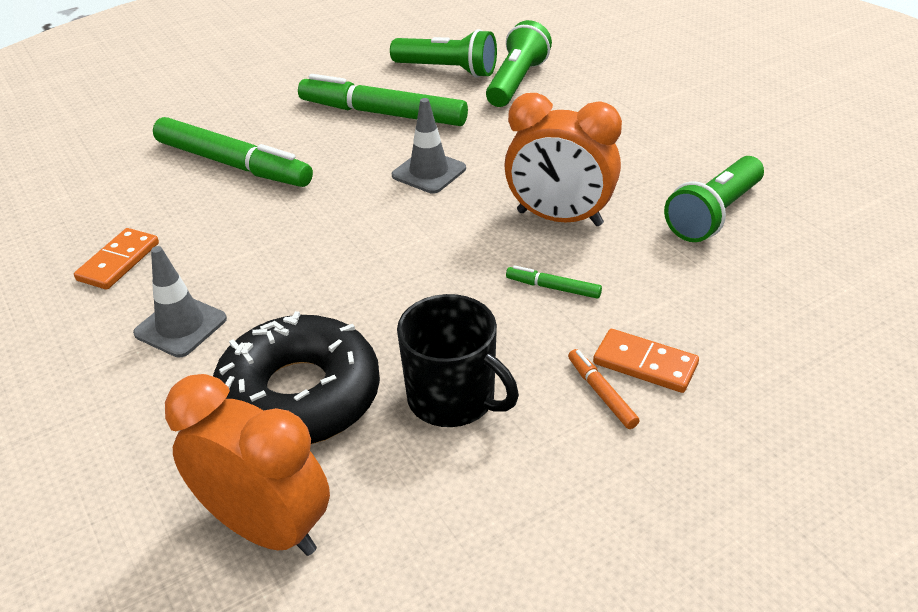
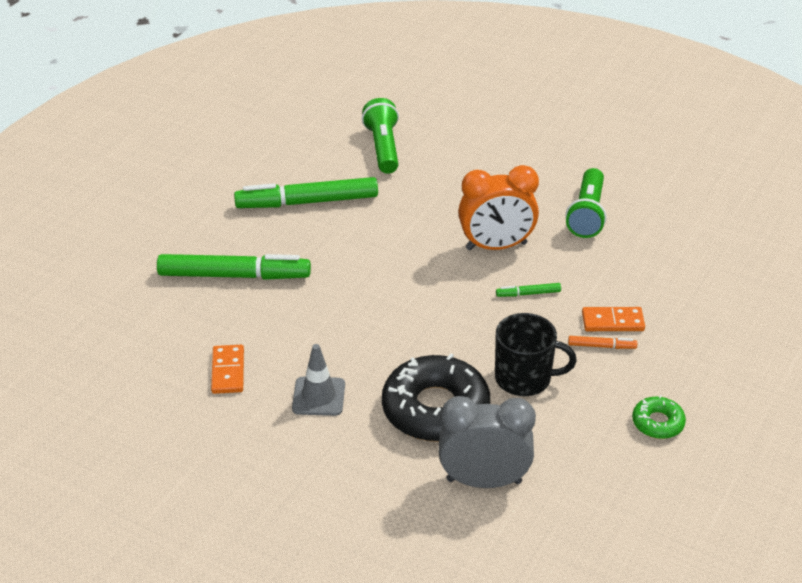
camera: 30 degrees left, 0 degrees up
(266, 528) = (484, 481): orange clock -> grey clock
(429, 172) = (383, 239): grey traffic cone -> none
(447, 70) = (322, 151): green flashlight -> none
(601, 393) = (601, 346): orange marker -> orange marker turned 150 degrees clockwise
(601, 548) = (657, 423): none -> green donut

